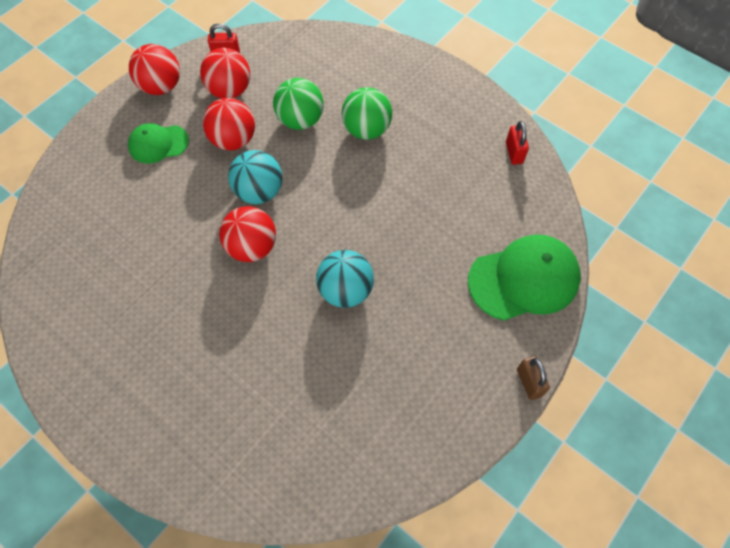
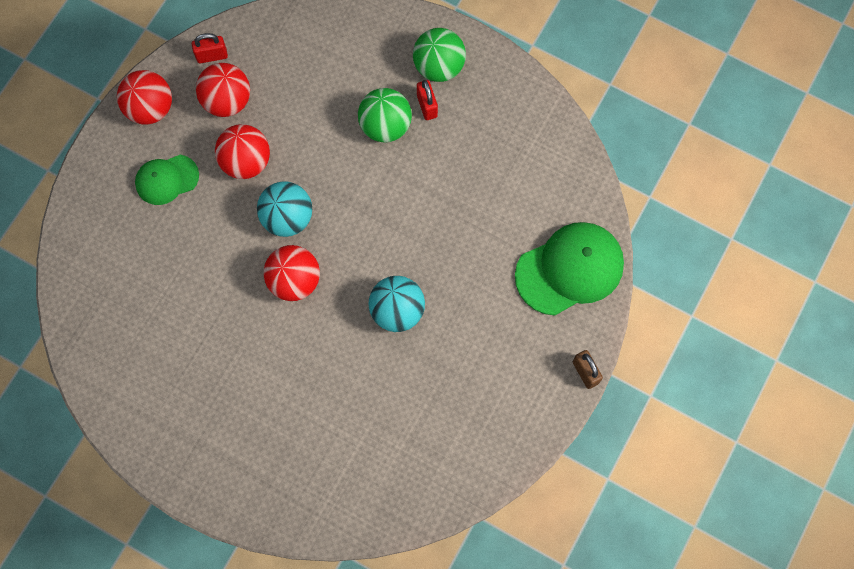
camera: 10 degrees left, 10 degrees up
(300, 120) = (312, 125): green ball -> green ball (439, 66)
(514, 153) = (544, 129): red padlock -> red padlock (427, 106)

